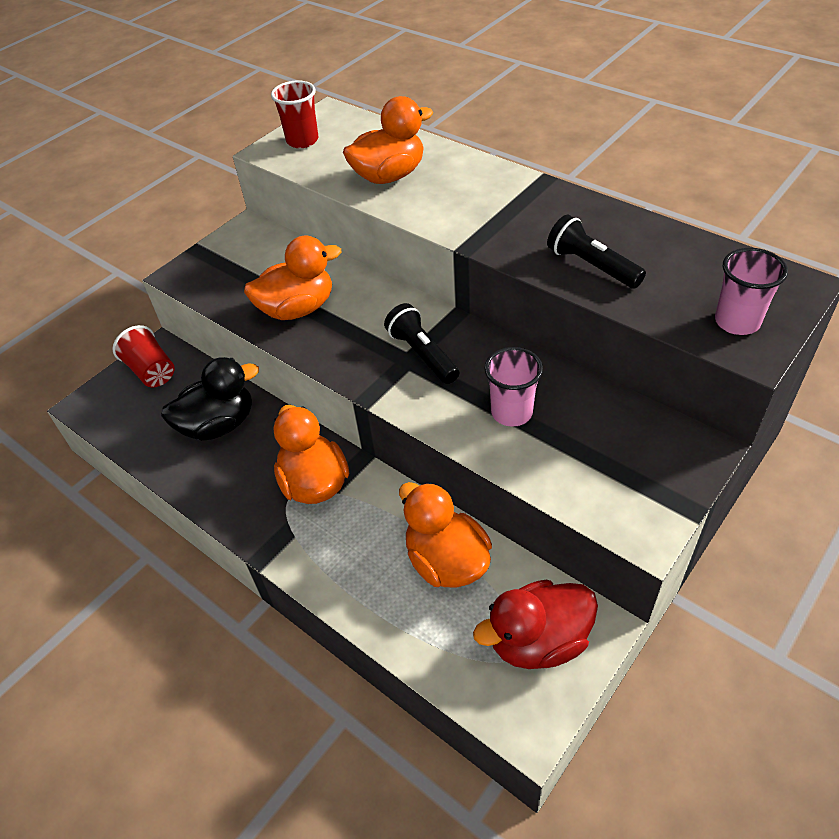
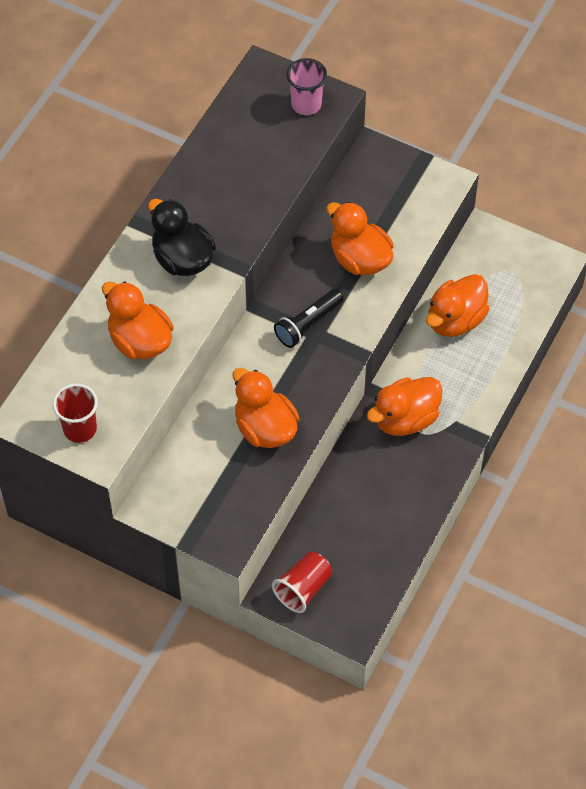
camera: 105 degrees left, 10 degrees up
(219, 425) = (358, 508): black duck -> black duck (182, 259)
(511, 412) = (359, 259): pink cup -> orange duck
(538, 640) = (501, 262): red duck -> none
(591, 266) = (255, 186): black flashlight -> none

